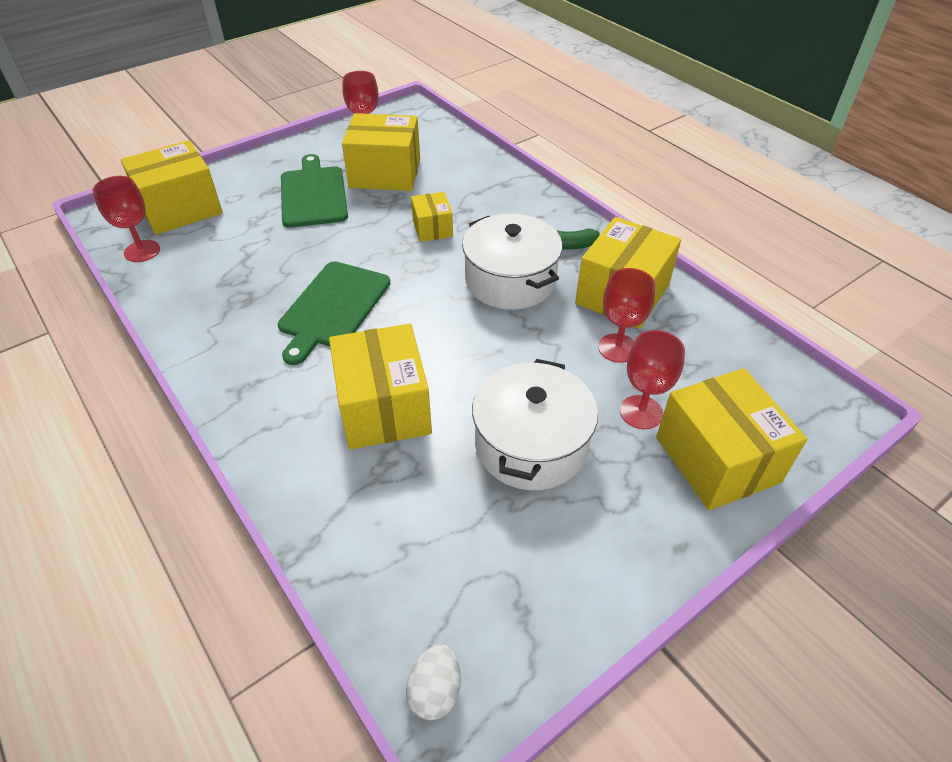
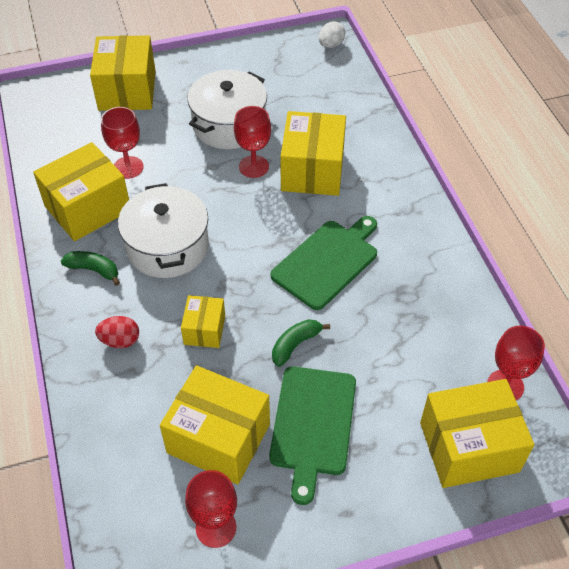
camera: 160 degrees left, 5 degrees up
(344, 236) = (295, 345): none -> green banana
(501, 206) = (120, 340): none -> red egg
(641, 412) = (148, 124): red goblet -> red goblet (254, 166)

